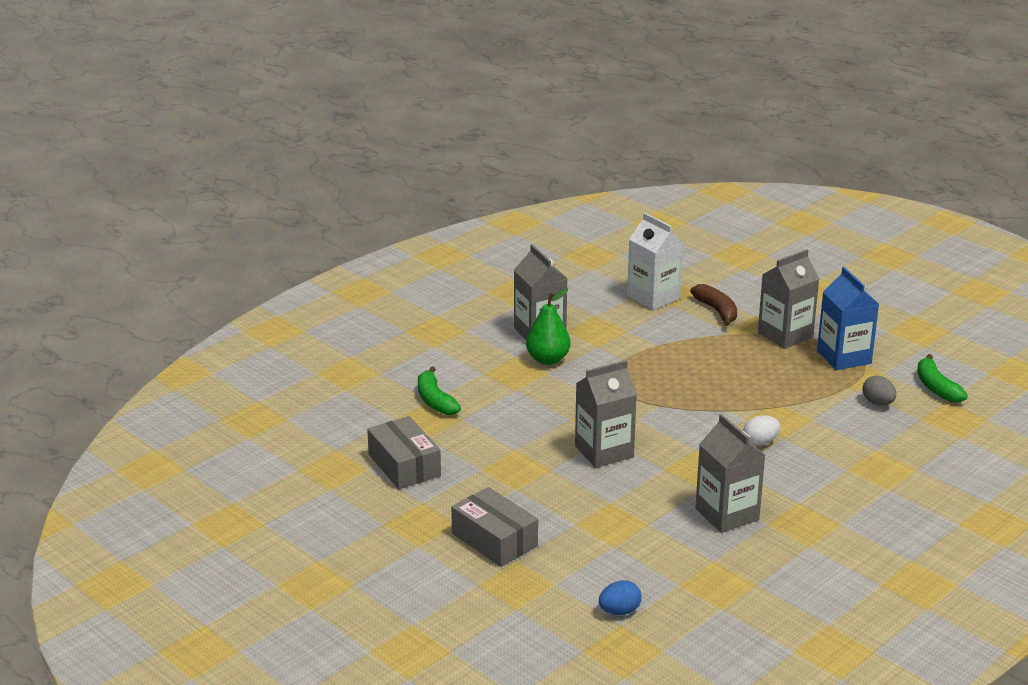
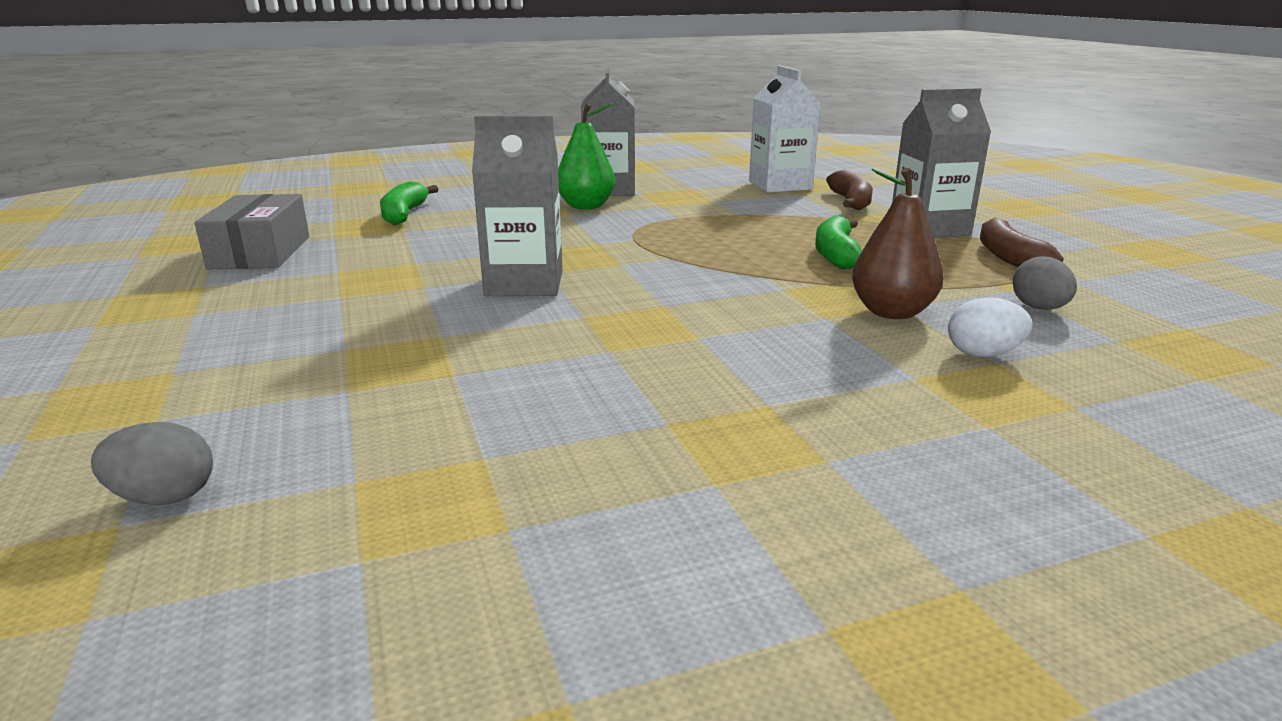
camera: 25 degrees right, 5 degrees down
(494, 540) = (198, 341): grey box -> none
(619, 611) = (164, 497): blue egg -> grey egg
(727, 514) = (607, 391): grey carton -> none
(760, 442) = (780, 316): white egg -> white egg (983, 354)
(811, 425) = (892, 312): none -> brown pear
(844, 357) = (1008, 257): blue carton -> brown banana
(936, 387) = (1168, 309): green banana -> green banana (836, 254)

